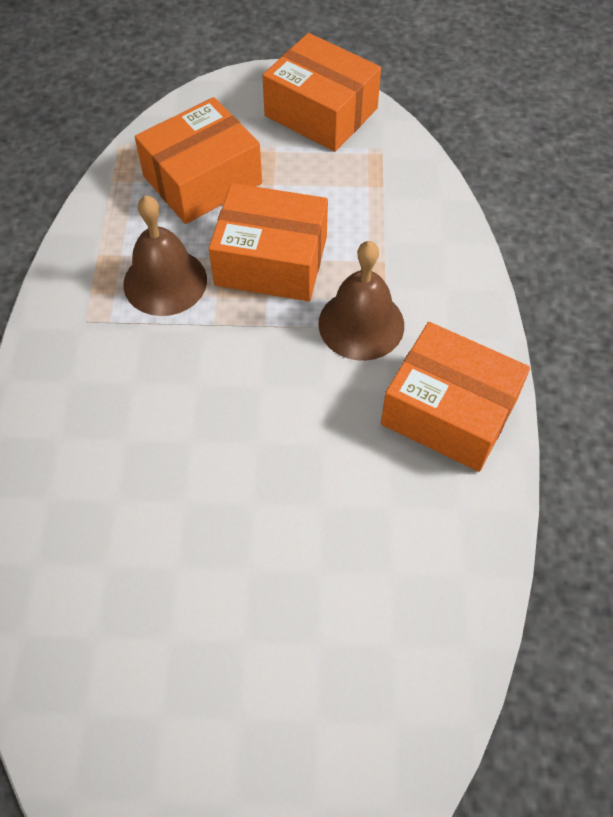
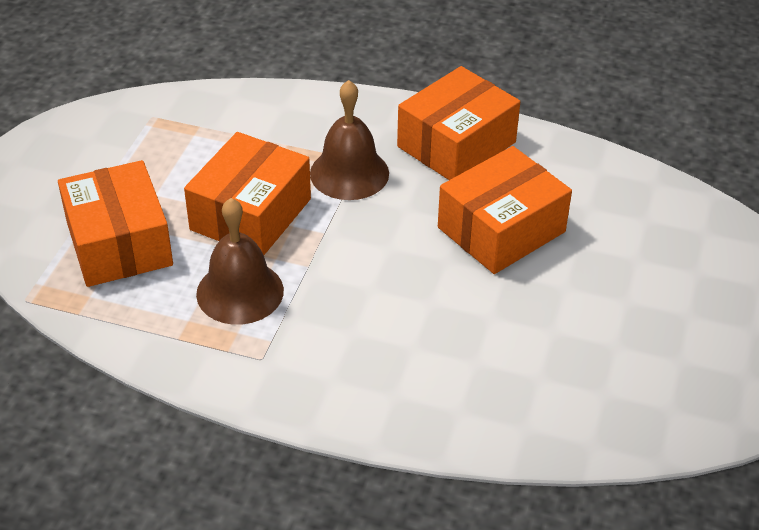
camera: 75 degrees left, 15 degrees down
(321, 112) = (78, 144): orange box -> orange box (501, 229)

